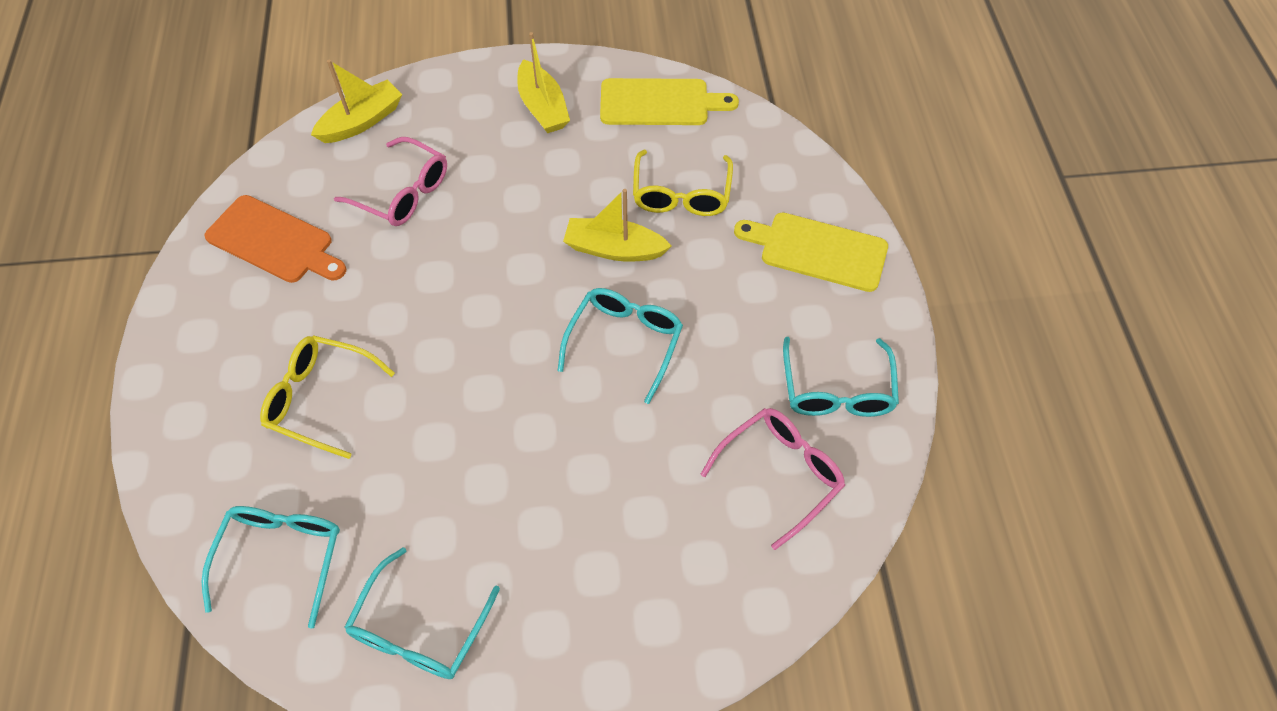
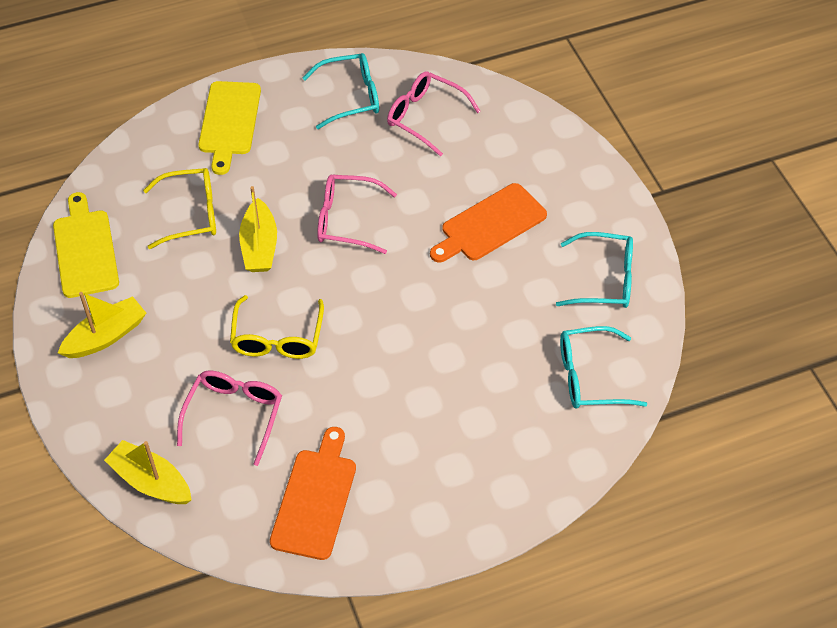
camera: 105 degrees left, 5 degrees down
(320, 399) = (459, 401): yellow glasses -> yellow glasses (277, 338)
(564, 505) = (489, 224): none -> orange cutting board
(625, 342) = (346, 220): turquoise glasses -> pink glasses

